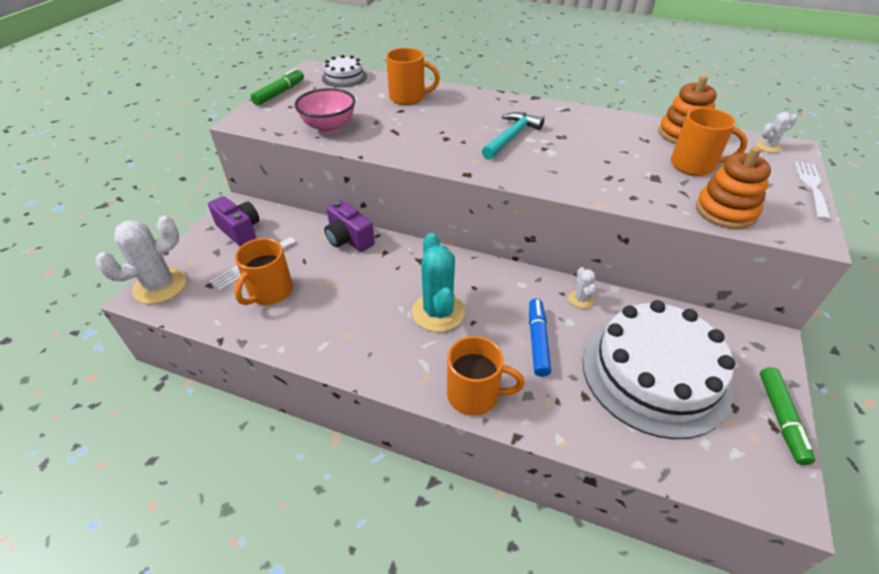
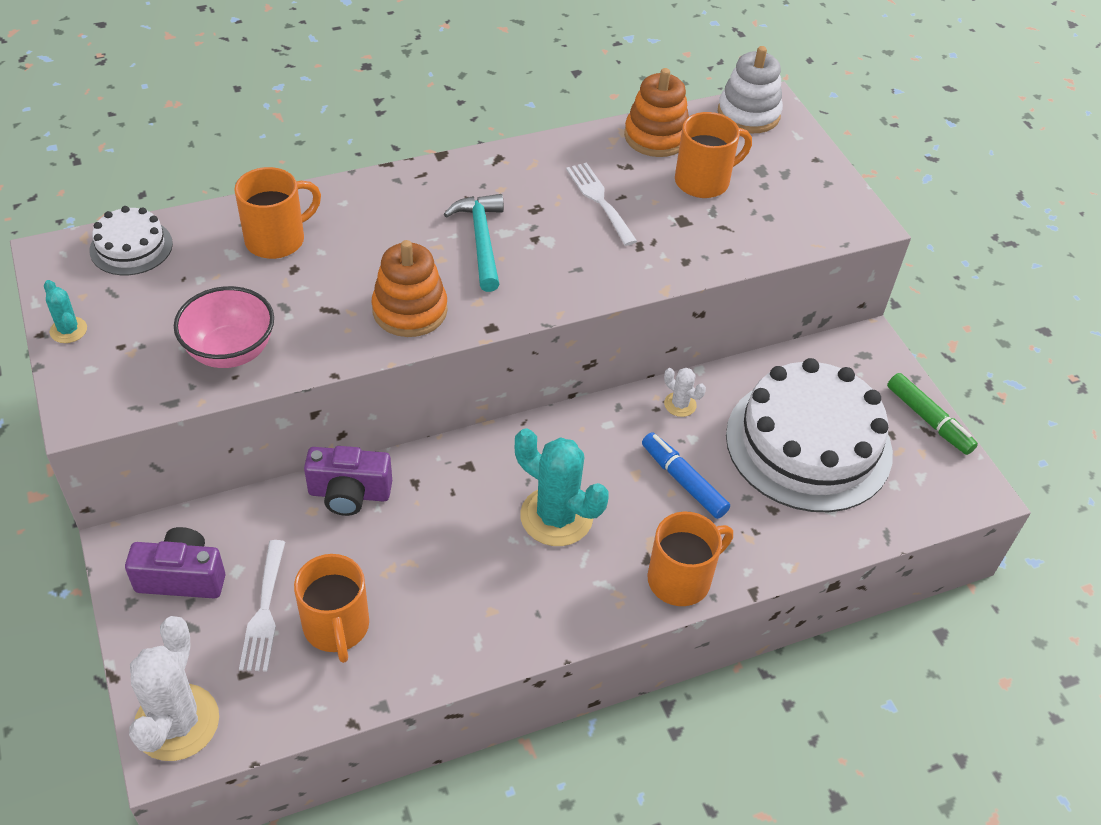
camera: 45 degrees left, 5 degrees up
(279, 93) = (68, 330): green marker -> turquoise cactus
(725, 211) = (777, 231): orange stacking toy -> orange stacking toy (410, 310)
(768, 147) = (748, 114): white cactus -> white stacking toy
(811, 187) = (823, 155): white fork -> white fork (599, 200)

